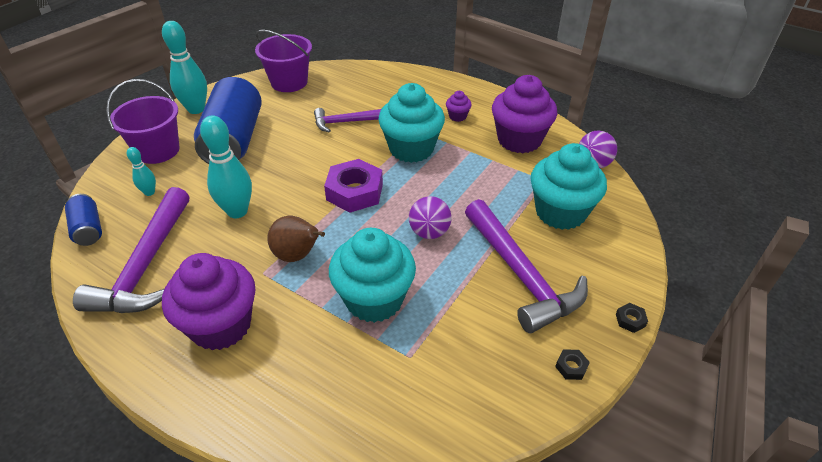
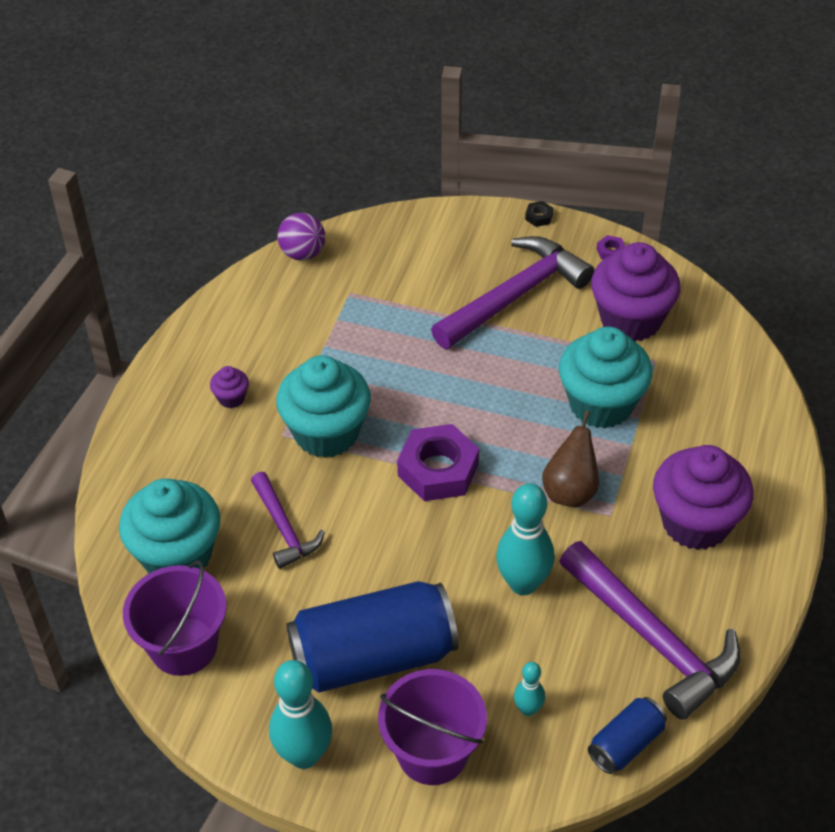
camera: 105 degrees left, 5 degrees up
(146, 265) = (652, 639): purple hammer -> purple hammer turned 60 degrees clockwise
(429, 232) = (482, 380): purple ball -> none
(519, 140) = (271, 325): purple cupcake -> purple cupcake (630, 320)
(560, 212) = (404, 275): turquoise cupcake -> turquoise cupcake (177, 555)
(571, 367) = (611, 251): black nut -> purple nut

